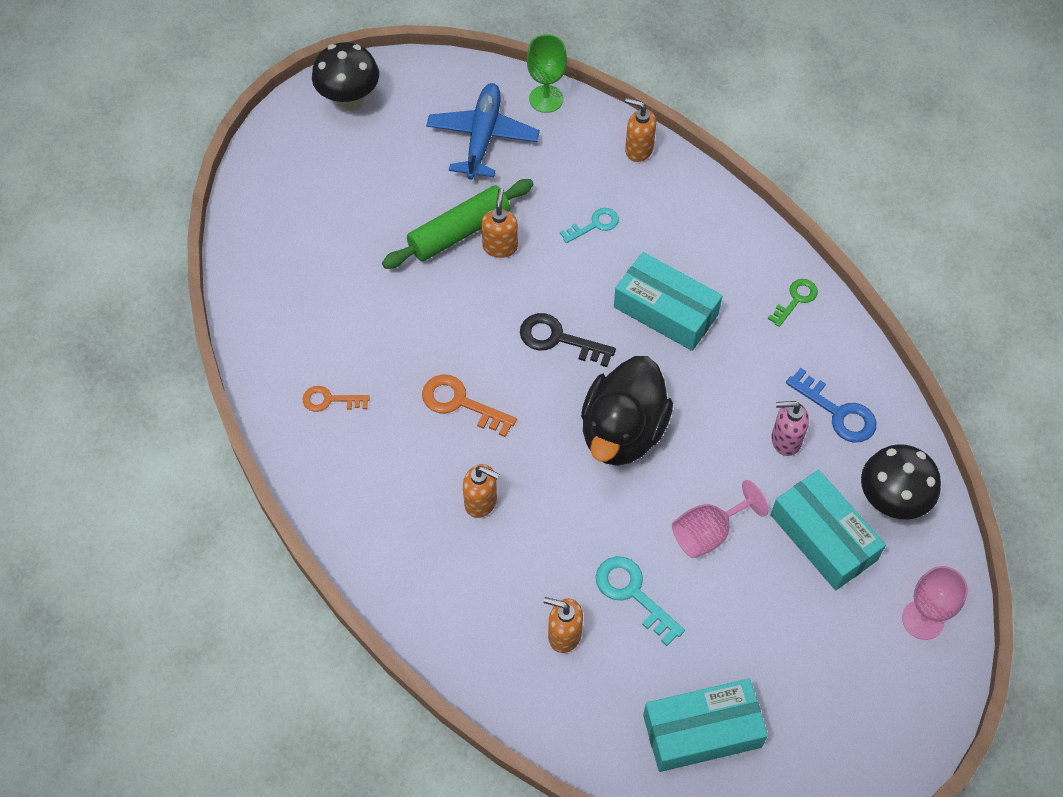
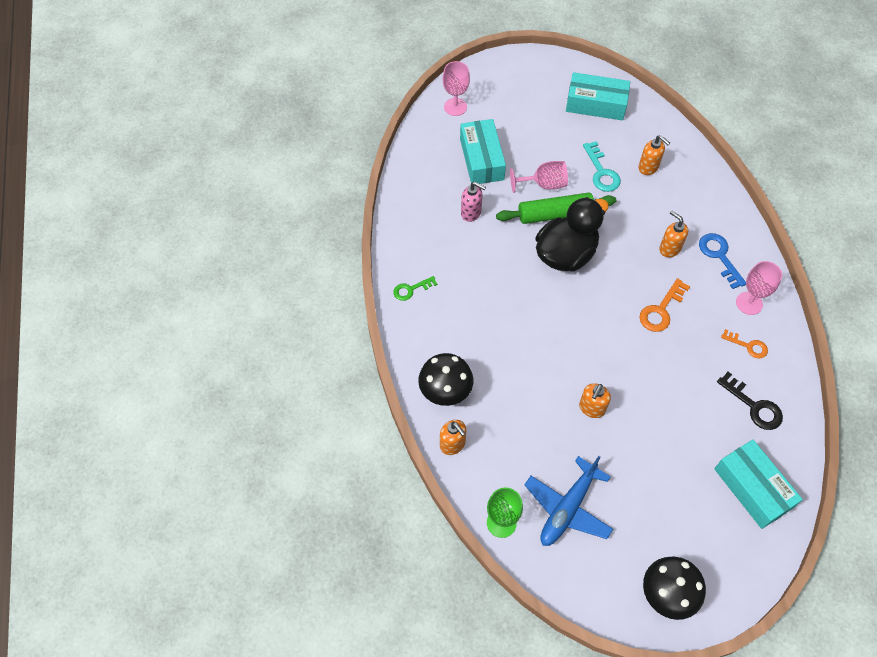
camera: 155 degrees left, 0 degrees up
(343, 462) = (749, 303): none -> pink goblet
(459, 232) = (617, 432): green rolling pin -> green rolling pin (555, 214)
(460, 403) = (661, 310): orange key -> orange key turned 75 degrees clockwise
(558, 339) = (579, 326): black key -> black key (754, 406)
(594, 225) = (516, 397): turquoise key -> none
(665, 311) = (499, 316): turquoise box -> turquoise box (752, 488)
(837, 412) = (430, 216): blue key -> blue key (719, 256)
(891, 502) = (433, 161): black mushroom -> black mushroom (445, 393)

